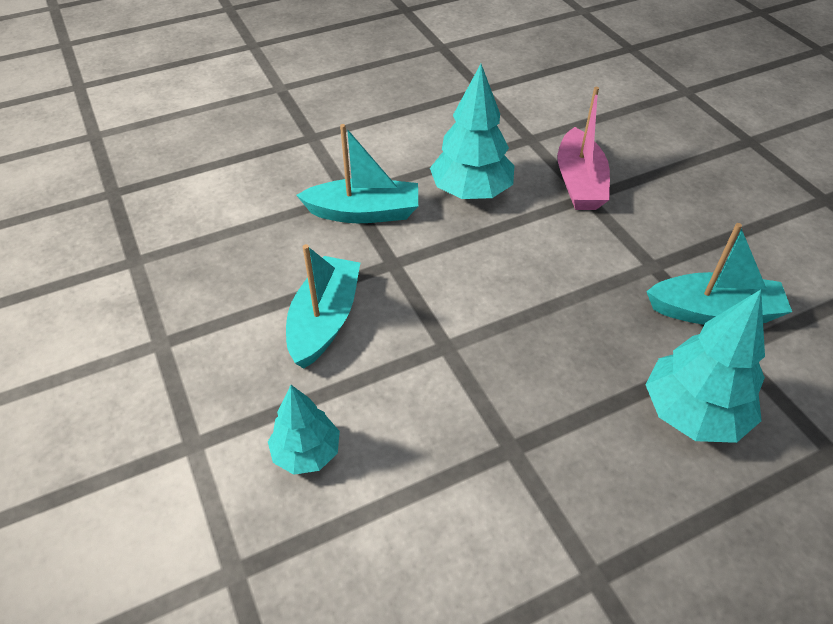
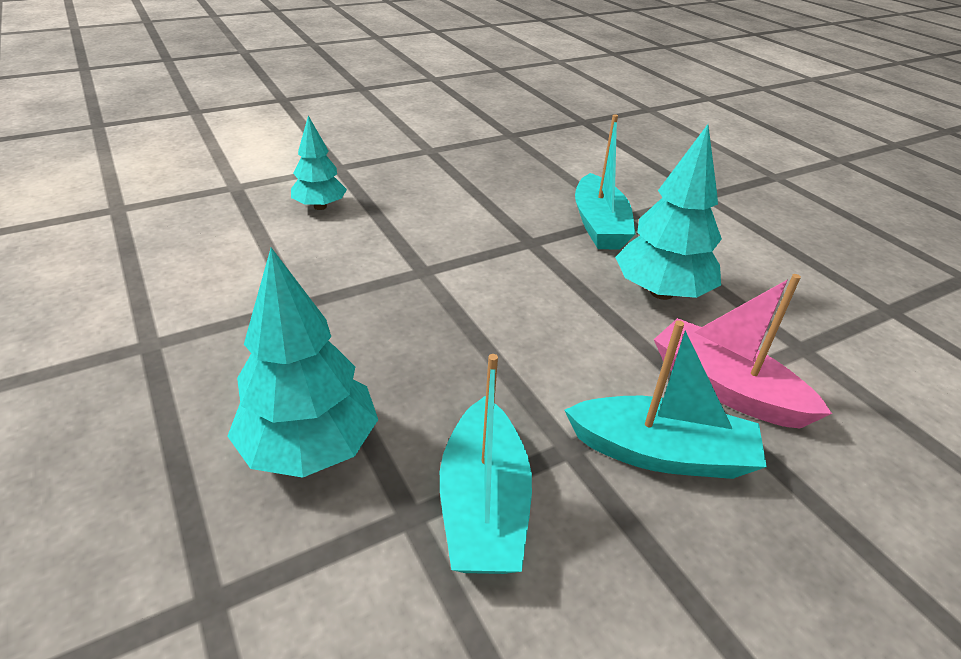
camera: 85 degrees right, 10 degrees down
(324, 320) = (453, 209): turquoise boat -> turquoise boat (662, 453)
(579, 182) = (725, 388): pink boat -> pink boat turned 45 degrees clockwise

